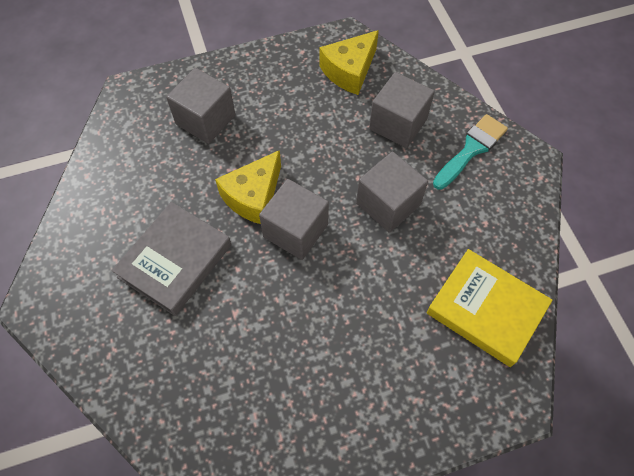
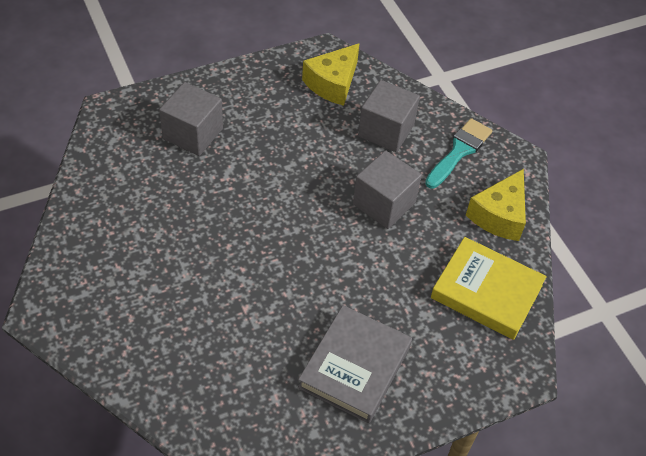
camera: 10 degrees left, 10 degrees down
(175, 261) = (179, 264): grey book -> grey book (354, 367)
(253, 196) = (250, 202): yellow cheese -> yellow cheese (499, 215)
(295, 230) = (296, 231): grey cube -> none

